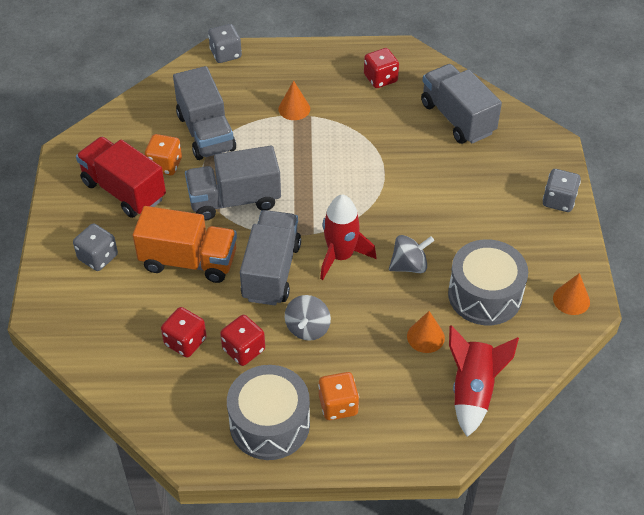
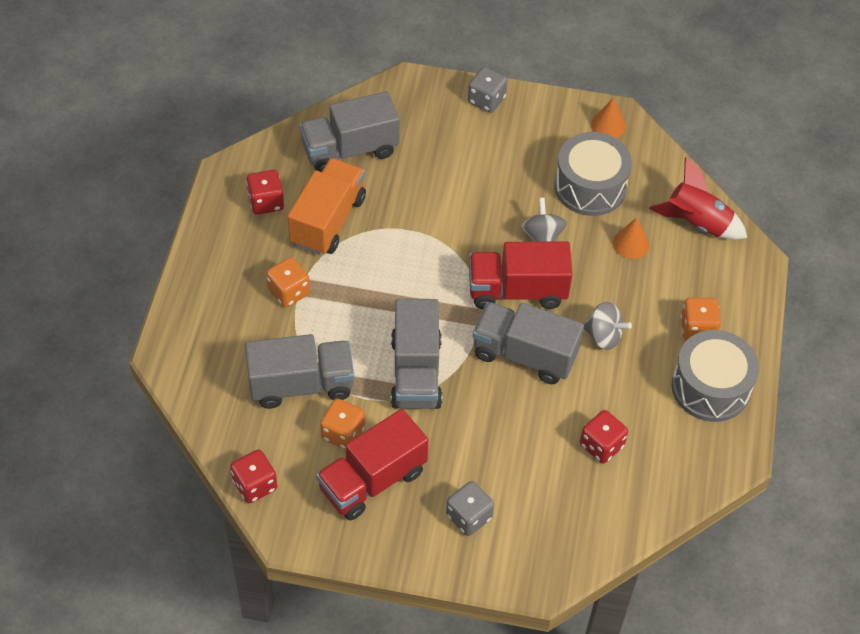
camera: 80 degrees left, 5 degrees up
(189, 261) = (494, 428): orange truck -> orange truck (328, 221)
(226, 54) = (170, 344): grey dice -> none
(243, 350) = (620, 395): red dice -> red dice (255, 485)
(294, 109) = (289, 292): orange cone -> orange dice
(341, 256) = (517, 290): red rocket -> red truck

